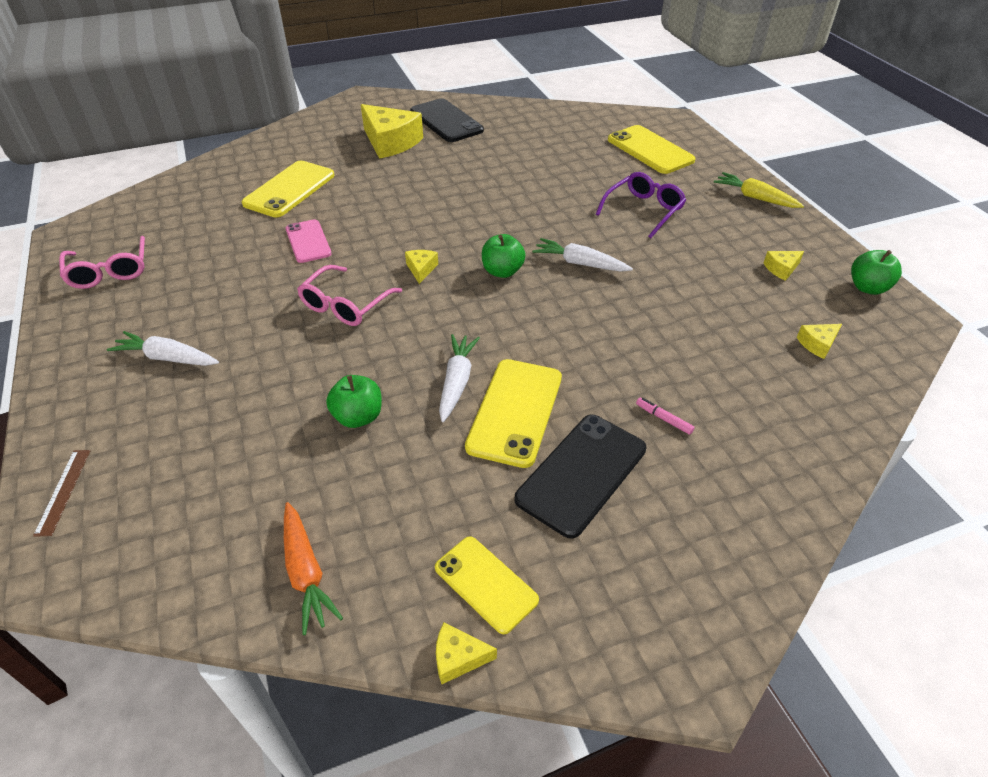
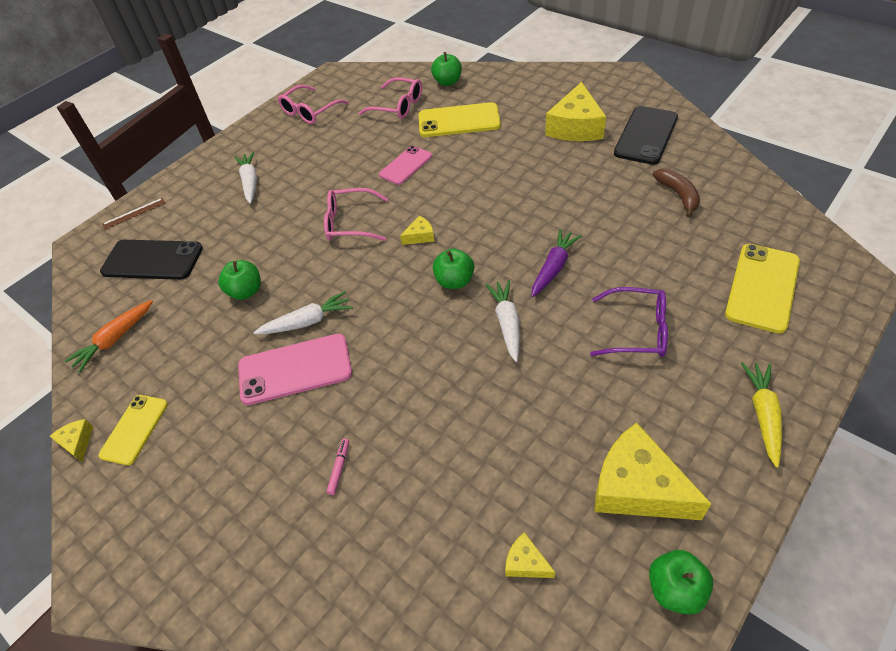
camera: 65 degrees right, 5 degrees up
(206, 213) = (398, 106): none -> pink glasses
(219, 173) = (447, 82): none -> green apple
(515, 411) = (295, 369): yellow phone -> pink phone
(528, 138) = (678, 195): none -> brown banana
(542, 218) = (553, 267): none -> purple carrot
(582, 474) = (252, 439): black phone -> black phone (152, 260)
(781, 269) = (637, 487): yellow cheese -> yellow cheese, size x2.24

